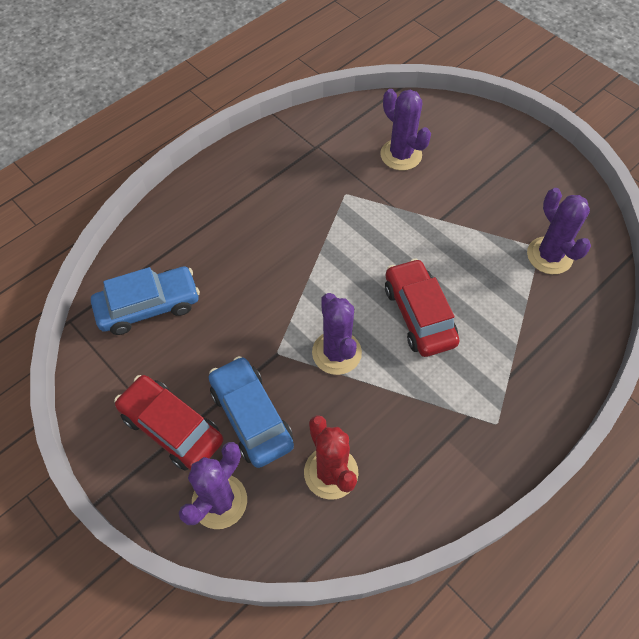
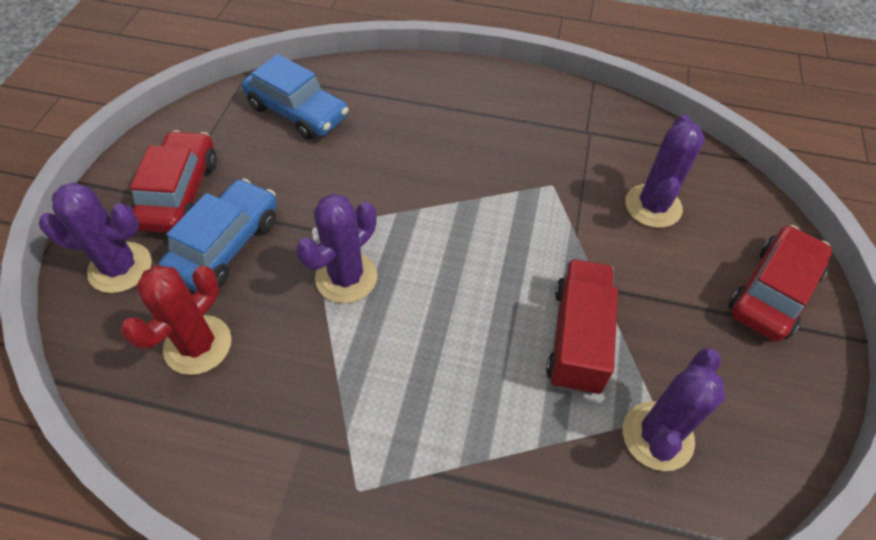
camera: 55 degrees right, 5 degrees down
(419, 315) = (451, 330): red car -> red car (773, 292)
(467, 253) = (577, 338): none -> red truck

